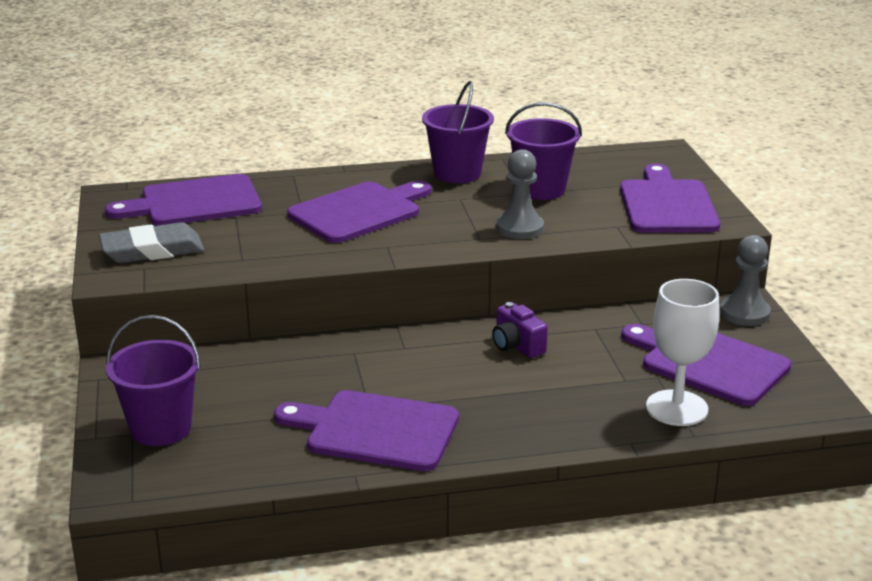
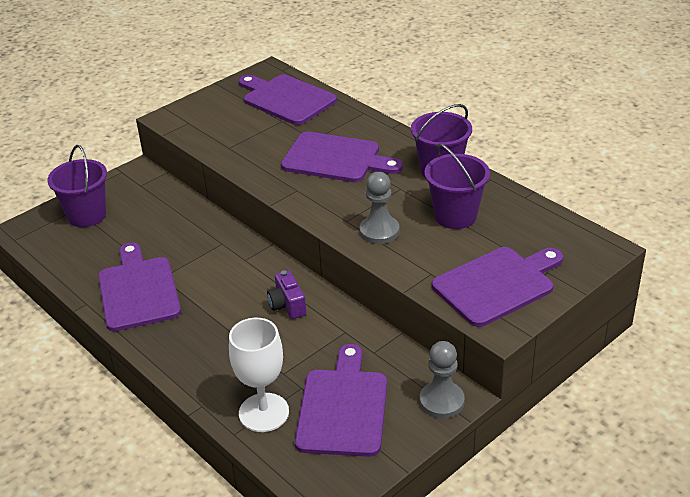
camera: 60 degrees right, 10 degrees up
(152, 250) = (211, 115): grey eraser -> none
(517, 346) = (287, 305): purple camera -> purple camera turned 45 degrees counterclockwise

